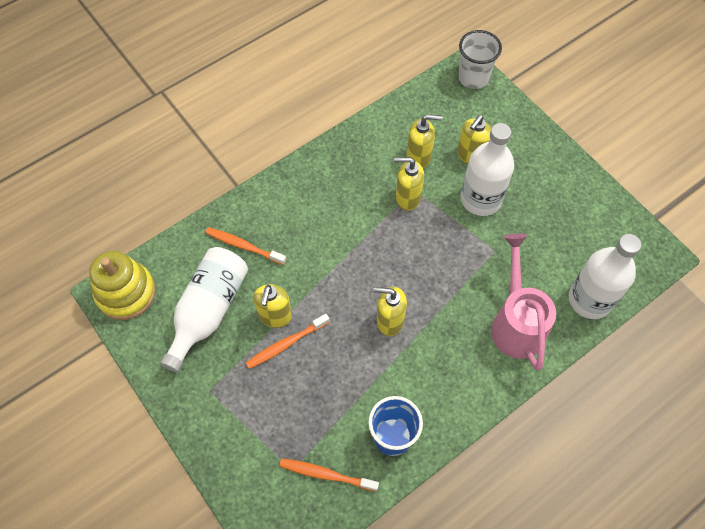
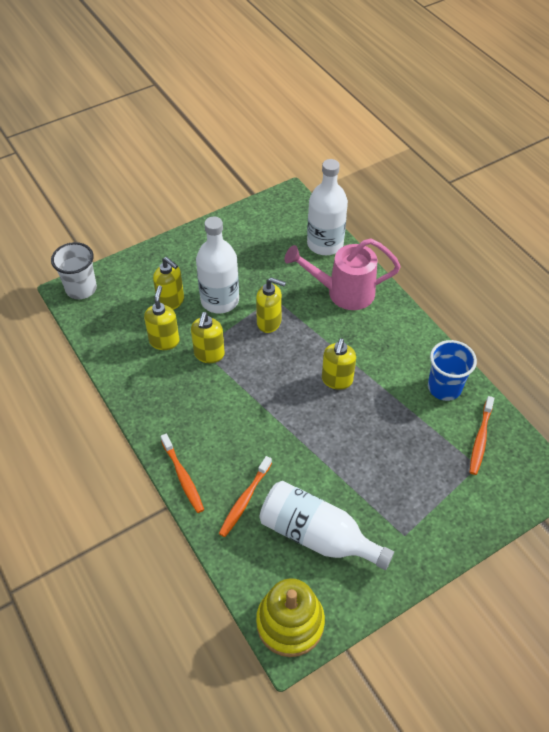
camera: 85 degrees left, 10 degrees down
(275, 316) = (327, 473): yellow soap dispenser -> yellow soap dispenser (269, 322)
(286, 344) = (357, 465): orange toothbrush -> orange toothbrush (183, 477)

